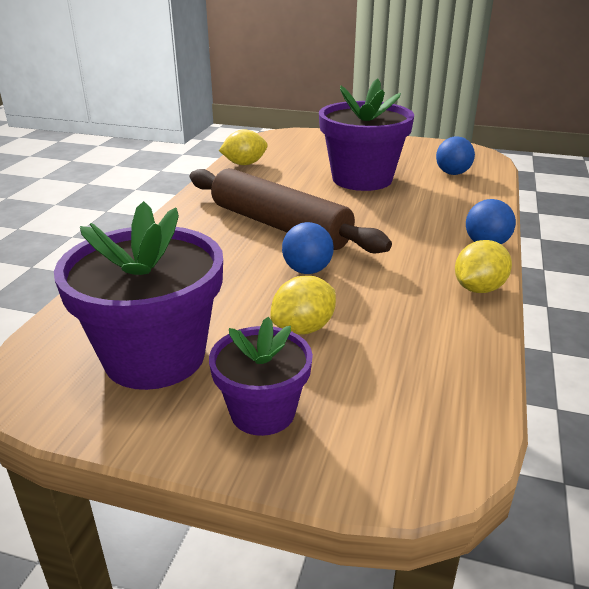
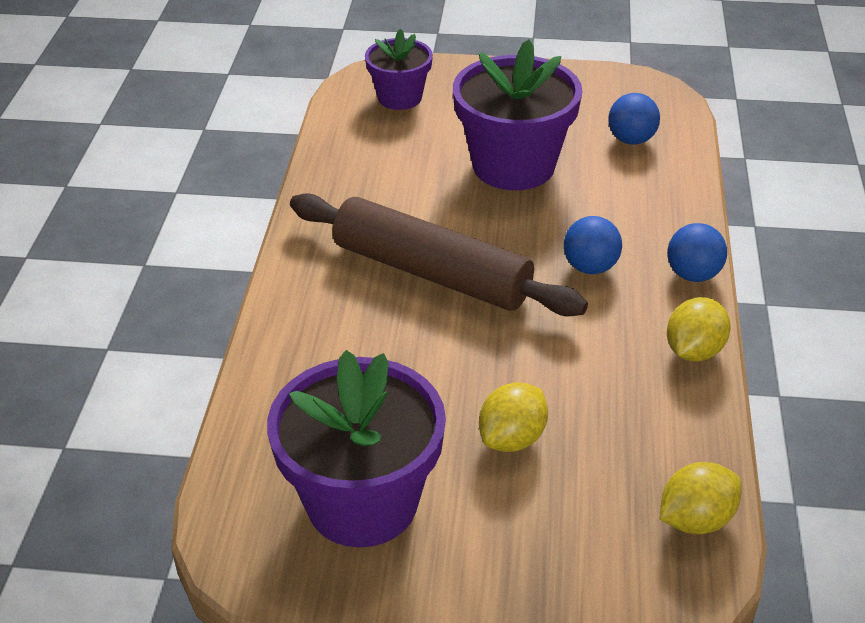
camera: 10 degrees left, 10 degrees up
(244, 164) = (342, 151): yellow lemon -> yellow lemon (695, 520)
(262, 412) = (503, 555): purple flower pot -> purple flower pot (400, 97)
(307, 270) = (490, 348): blue ball -> blue ball (590, 267)

